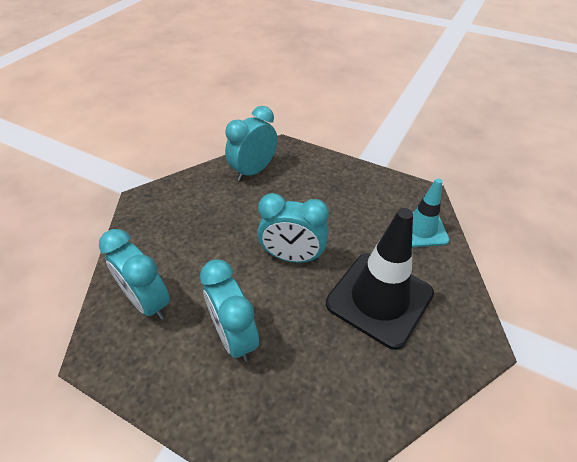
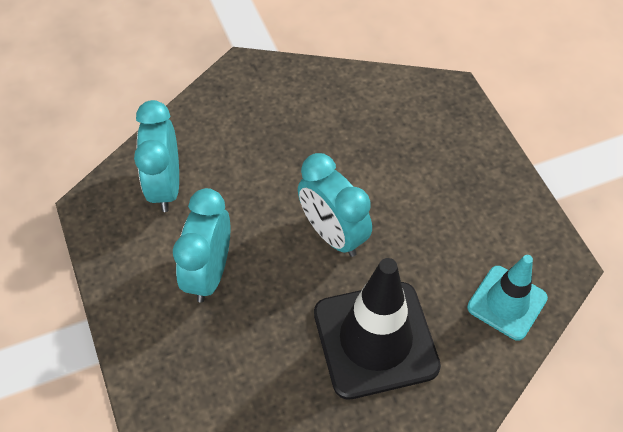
camera: 40 degrees right, 10 degrees up
(253, 171) = (387, 104): turquoise clock -> none

